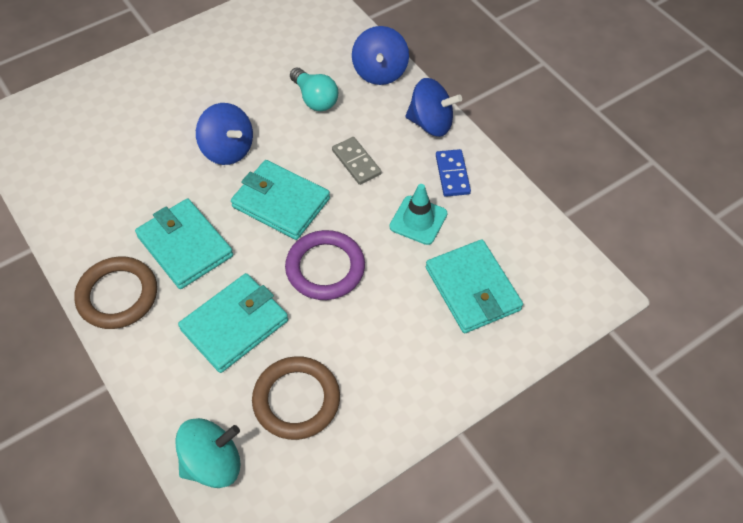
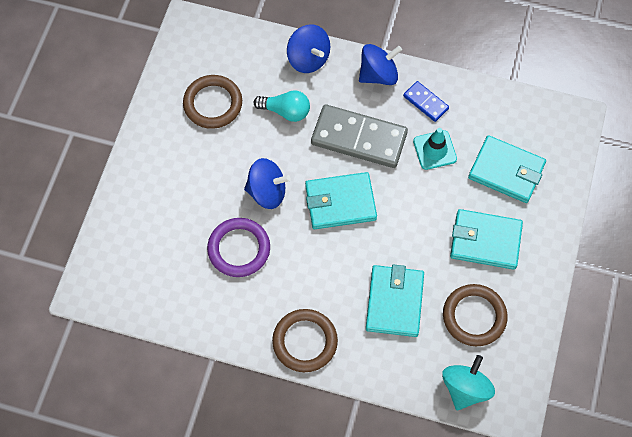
camera: 40 degrees left, 10 degrees up
(185, 246) = (311, 278): turquoise wallet -> turquoise wallet (485, 241)
(260, 55) = (213, 104): none -> brown ring
(325, 268) = (410, 224): purple ring -> purple ring (239, 249)
(356, 162) = (359, 138): grey domino -> grey domino, size x2.02

